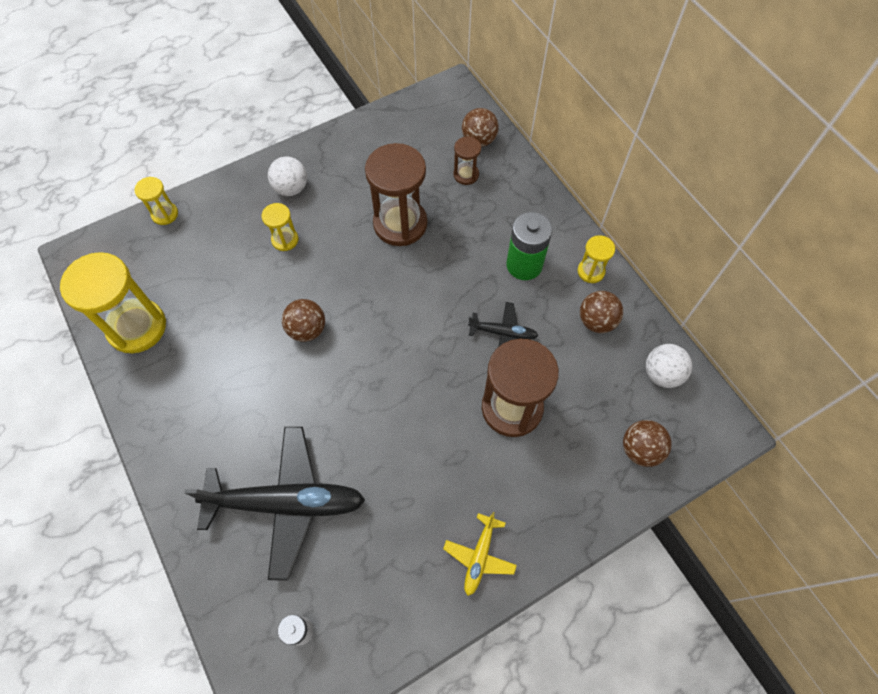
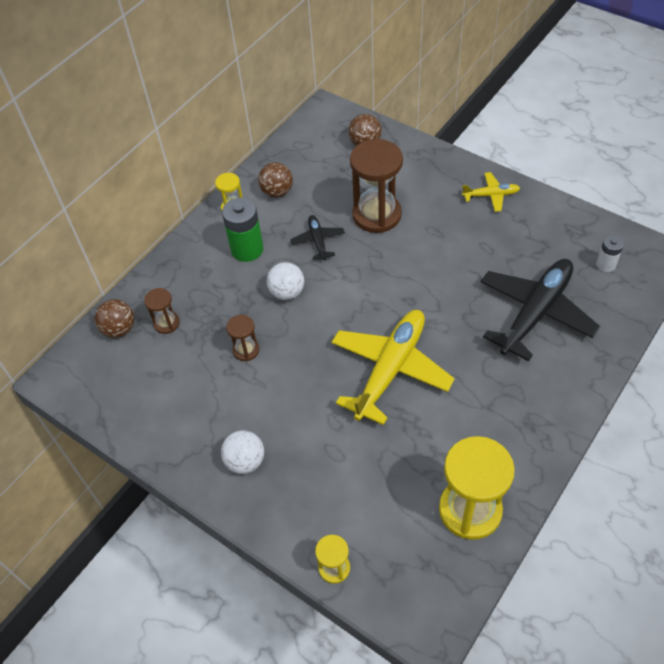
camera: 110 degrees left, 10 degrees down
(285, 240) = (309, 434): yellow hourglass -> none
(286, 503) = (535, 313): black plane -> black plane turned 60 degrees clockwise
(307, 329) = (390, 369): brown ball -> yellow plane
(400, 224) = (246, 350): brown hourglass -> brown hourglass, size x0.49
(661, 374) = (301, 147): white ball -> white ball (287, 292)

